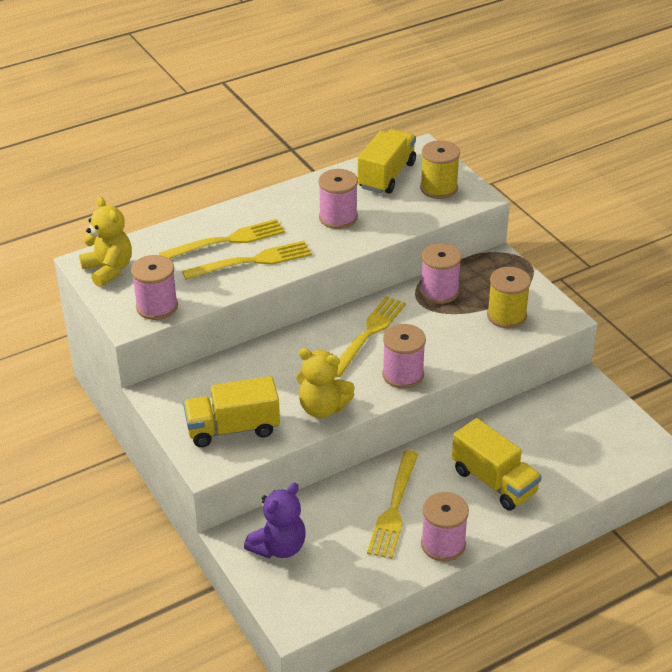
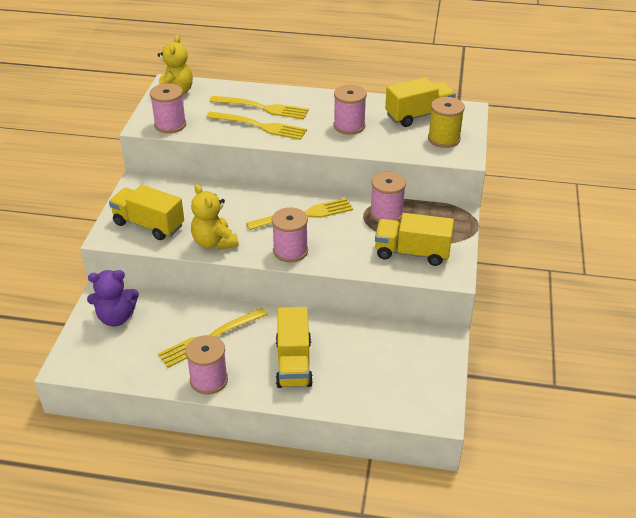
camera: 40 degrees right, 0 degrees up
(506, 316) = (412, 253): yellow spool -> yellow truck

